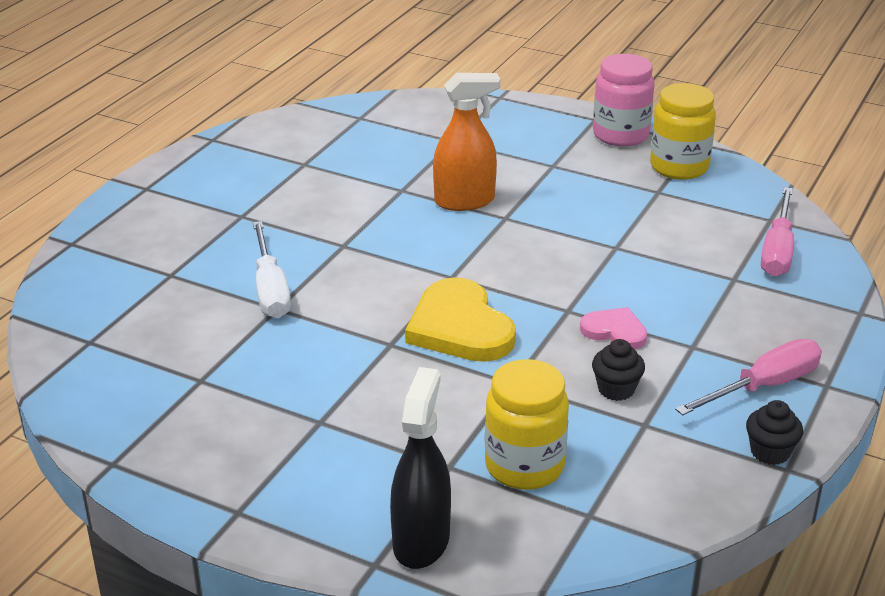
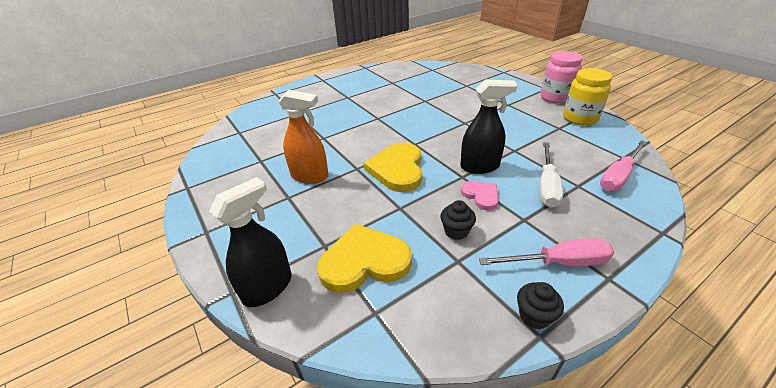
camera: 30 degrees right, 5 degrees up
(270, 289) = (329, 129): white screwdriver -> white screwdriver (547, 186)
(464, 201) = (450, 111): orange spray bottle -> orange spray bottle (310, 176)
(524, 466) = (364, 261): yellow jar -> yellow heart
(583, 288) = (480, 166): none -> black spray bottle

